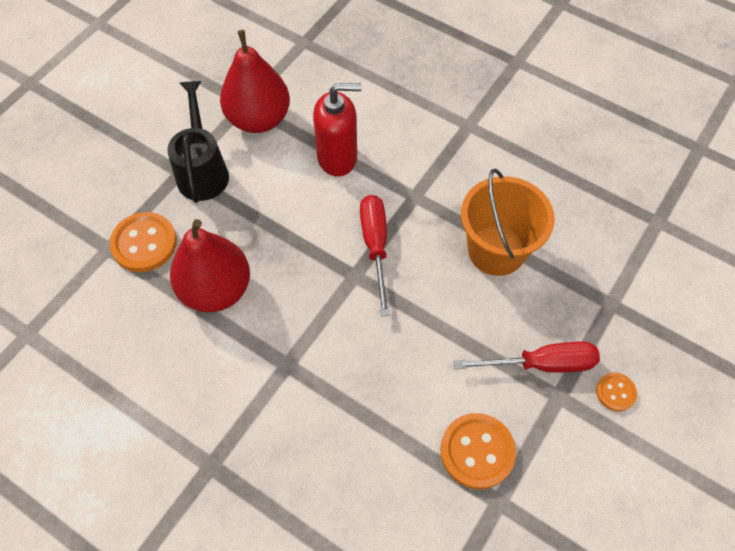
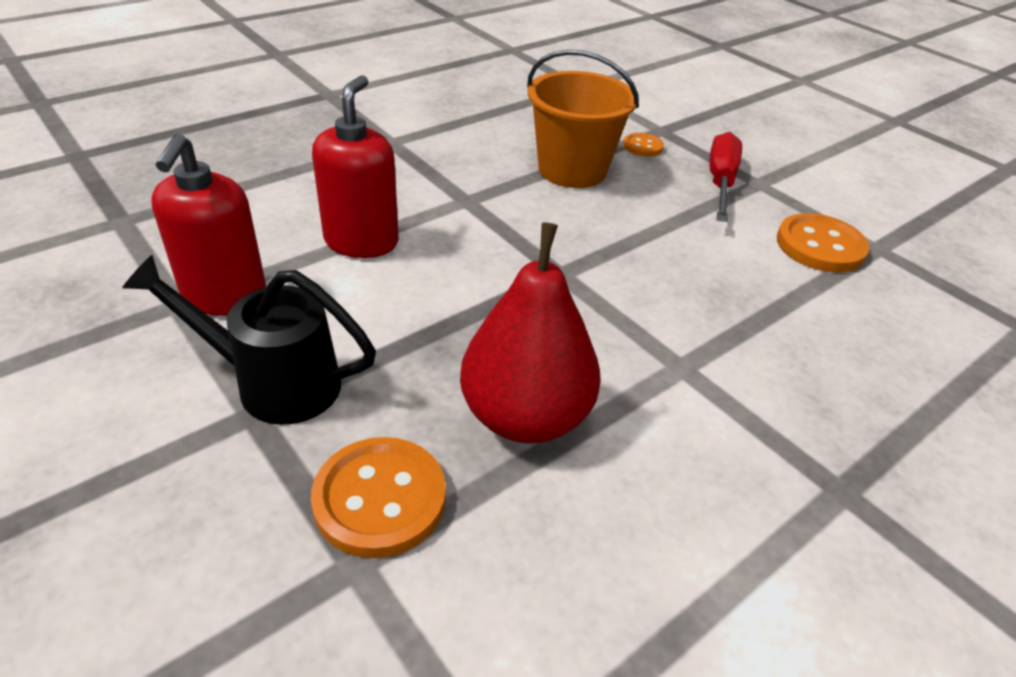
camera: 75 degrees left, 20 degrees down
(259, 119) = (224, 296): red pear -> red soap dispenser
(375, 246) = (525, 246): red screwdriver -> none
(615, 392) = (758, 154): orange button -> orange button (643, 146)

